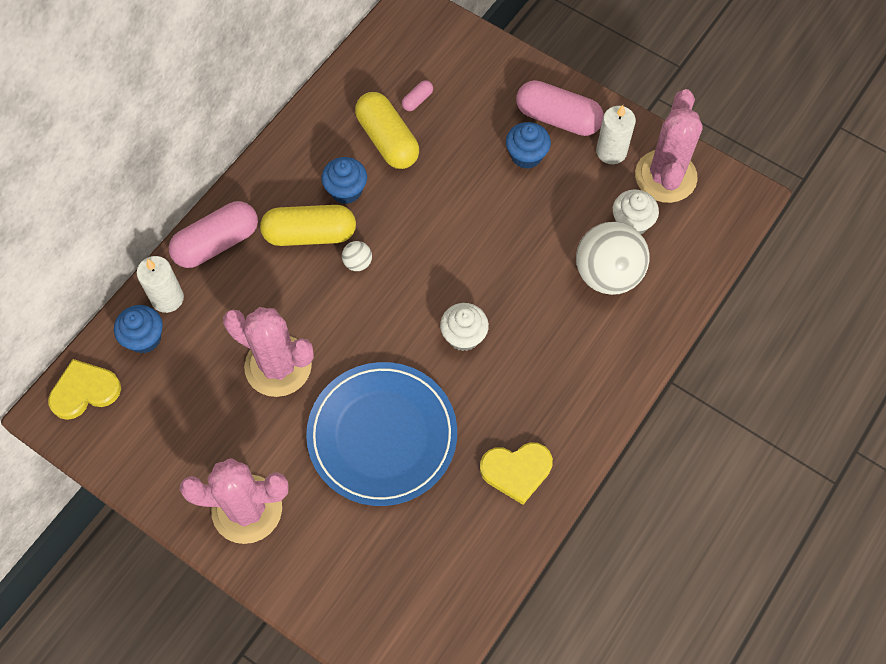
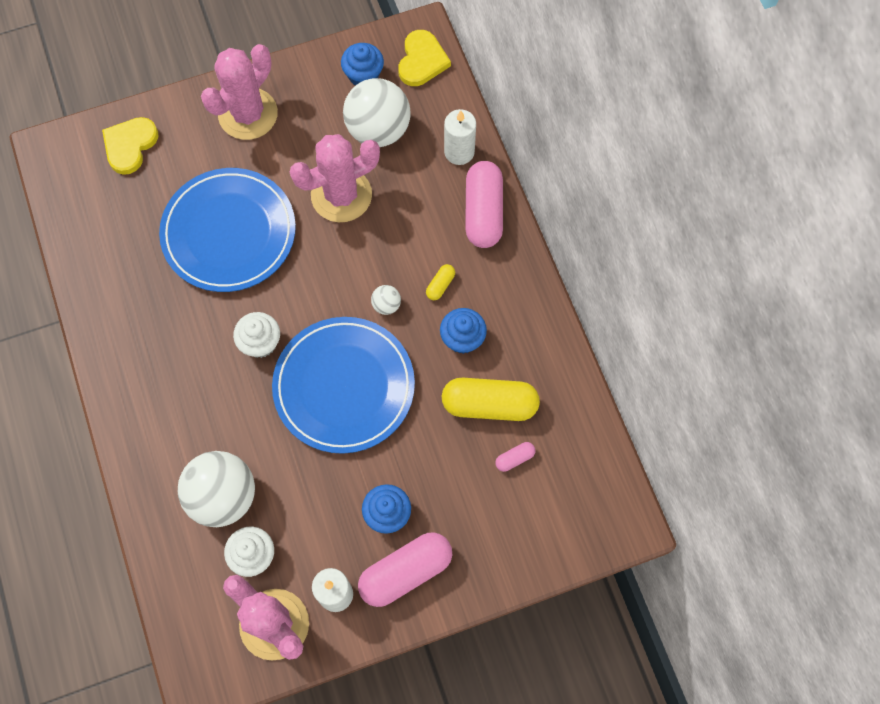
camera: 125 degrees right, 5 degrees up
(144, 338) = (436, 119): blue cupcake -> blue cupcake (363, 75)
(188, 379) = (378, 130): none -> white ball
(310, 234) = (440, 285): yellow capsule -> yellow capsule, size x0.44
(417, 100) = (514, 458): pink capsule -> pink capsule turned 75 degrees clockwise
(452, 248) = (344, 386): none -> blue plate
(516, 471) = (125, 306): yellow heart -> yellow heart (130, 145)

